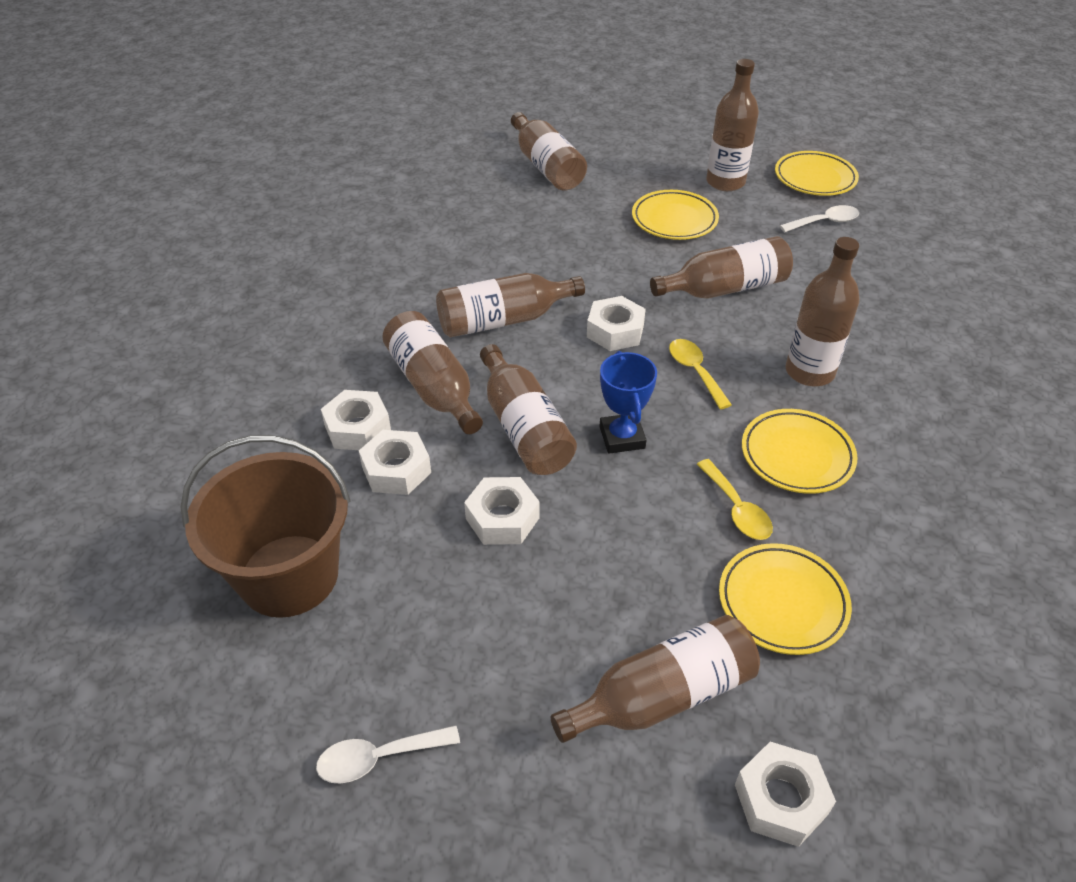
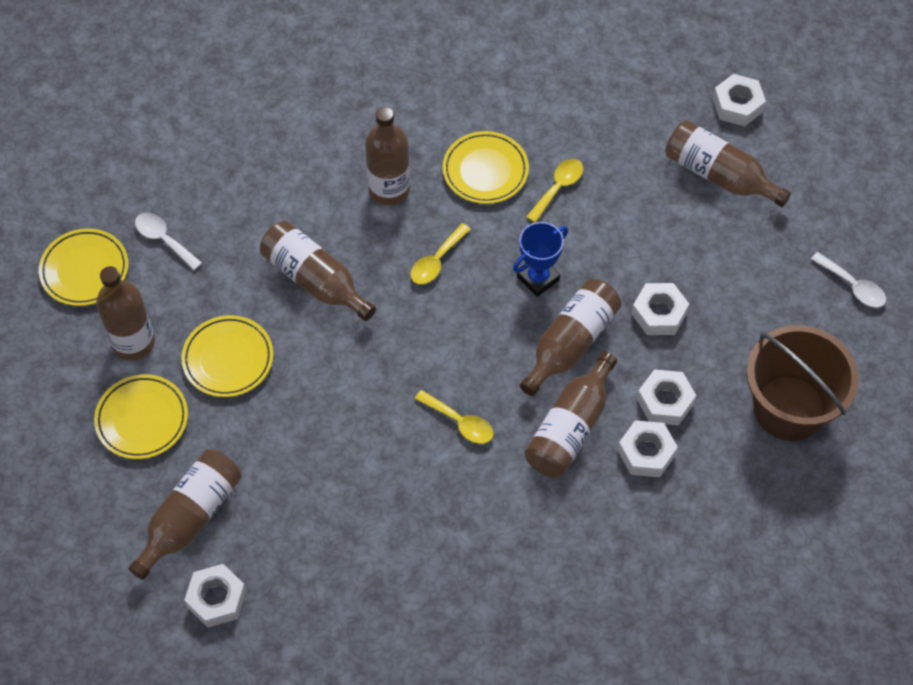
camera: 120 degrees left, 15 degrees up
(504, 320) = (460, 422): brown bottle -> yellow spoon
(615, 331) = (422, 335): white nut -> white nut (217, 599)
(782, 602) = (615, 141): yellow plate -> yellow plate (142, 419)

